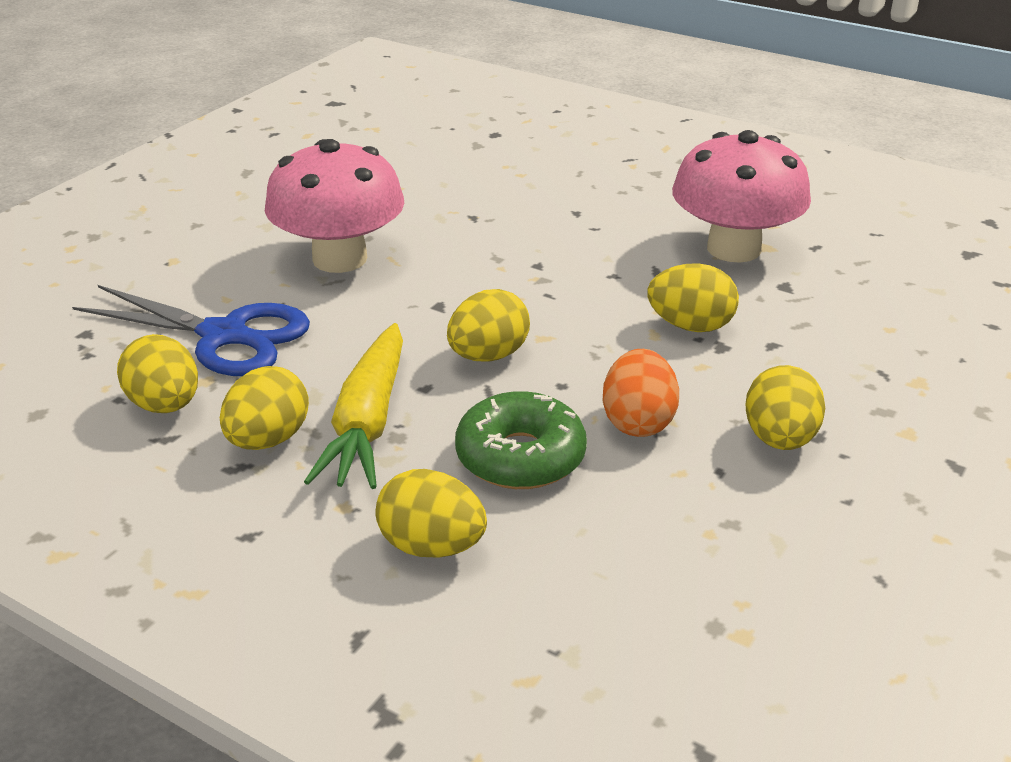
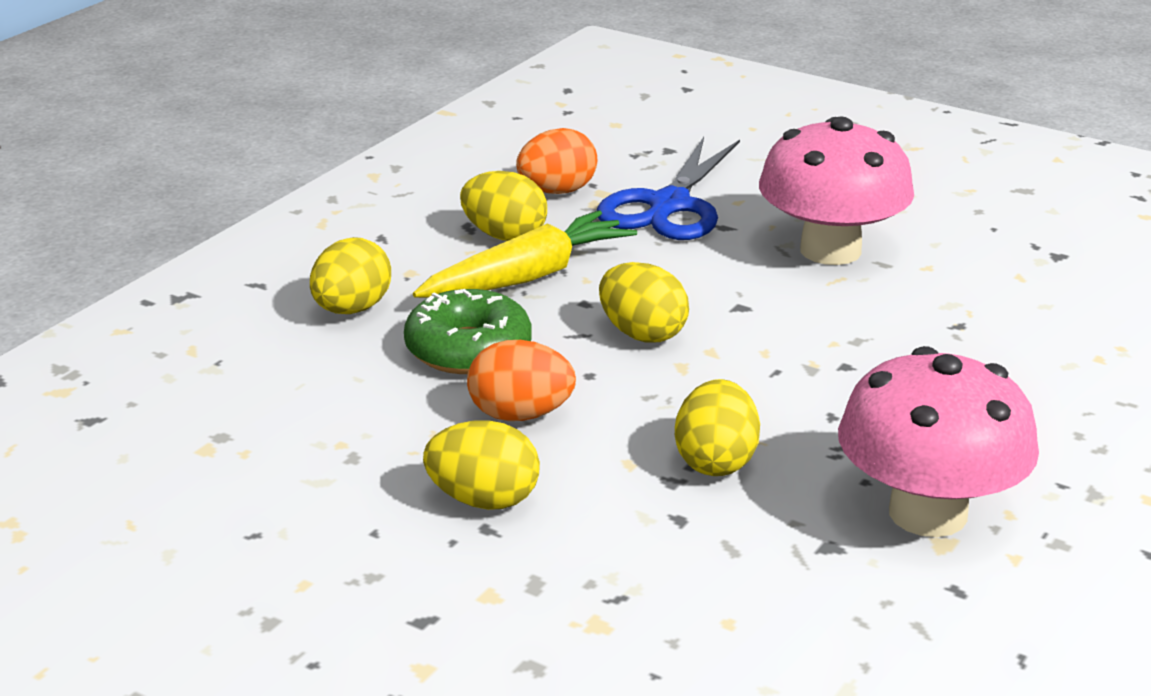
camera: 90 degrees right, 5 degrees down
(165, 405) = (557, 191): yellow egg -> orange egg
(367, 422) = (527, 277): yellow carrot -> yellow carrot turned 135 degrees clockwise

